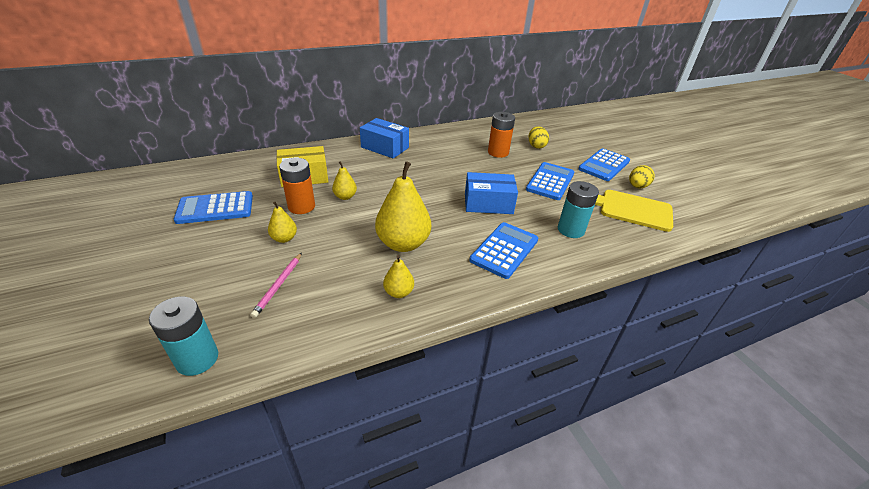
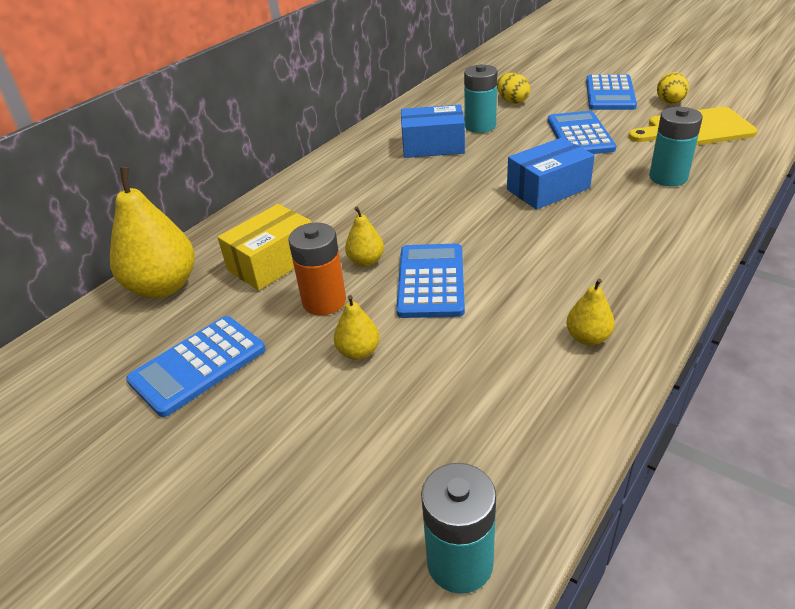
camera: 25 degrees left, 0 degrees up
(278, 285) = (435, 412): pink pencil -> none
(385, 147) = (332, 177): blue box -> blue box (433, 146)
(403, 243) = (516, 281): yellow pear -> yellow pear (163, 287)
(498, 152) = (480, 126): orange battery -> turquoise battery
(504, 250) = (633, 231): blue calculator -> blue calculator (431, 281)

